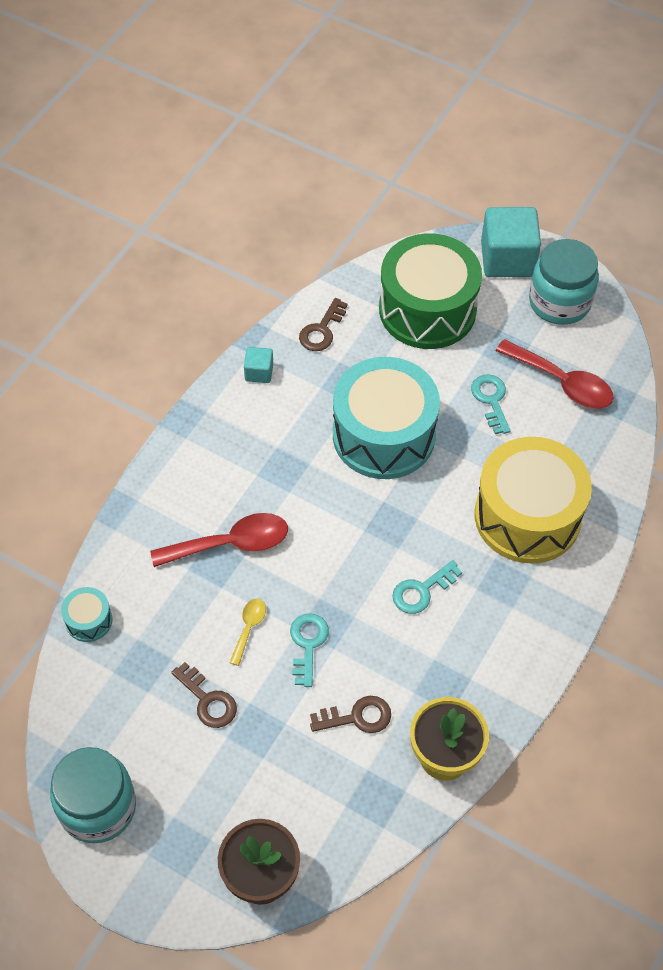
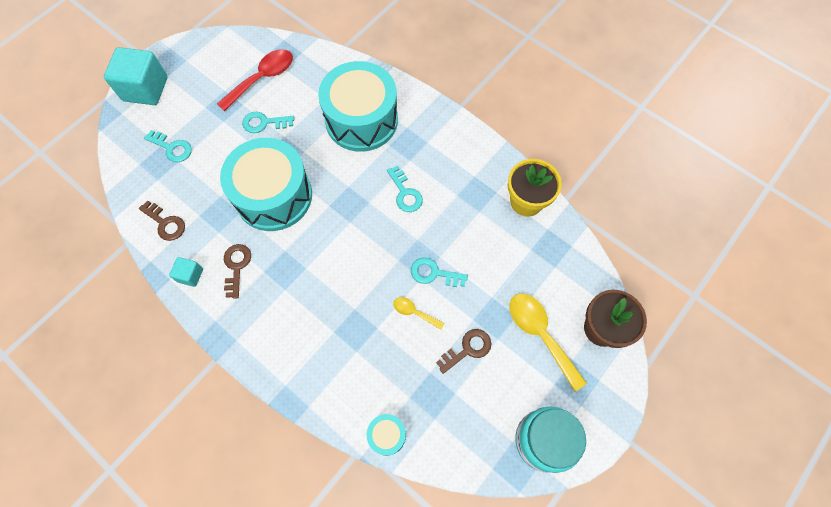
camera: 80 degrees left, 10 degrees up
(231, 543) = (341, 316): red spoon -> none
(240, 792) = (540, 334): none -> yellow spoon
(357, 717) = (493, 249): brown key -> brown key (236, 266)
(427, 309) = (172, 148): green drum -> turquoise key
(527, 516) = (361, 120): yellow drum -> turquoise drum
(559, 302) = (195, 66): turquoise jar -> none

